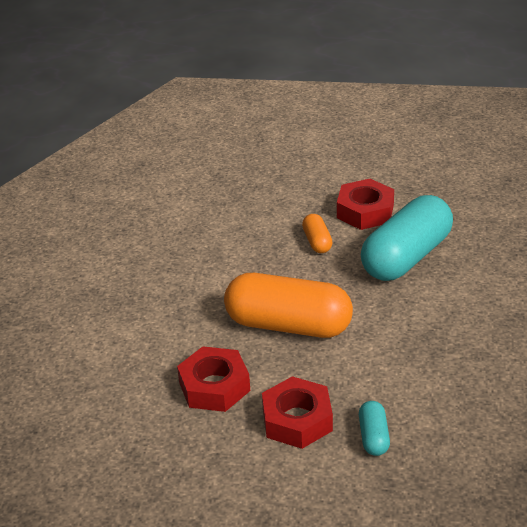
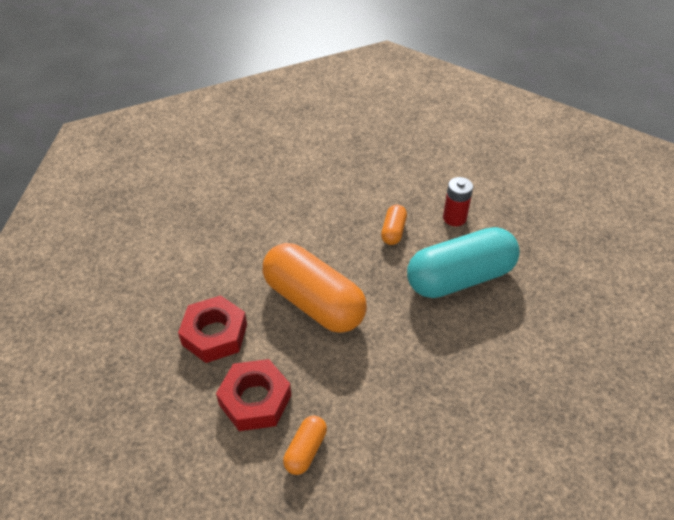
camera: 25 degrees right, 10 degrees up
(365, 211) = (454, 218): red nut -> red battery
(373, 437) = (305, 450): turquoise capsule -> orange capsule

